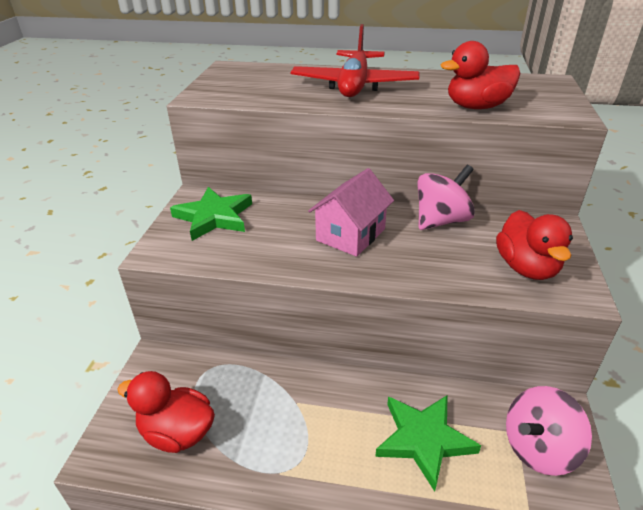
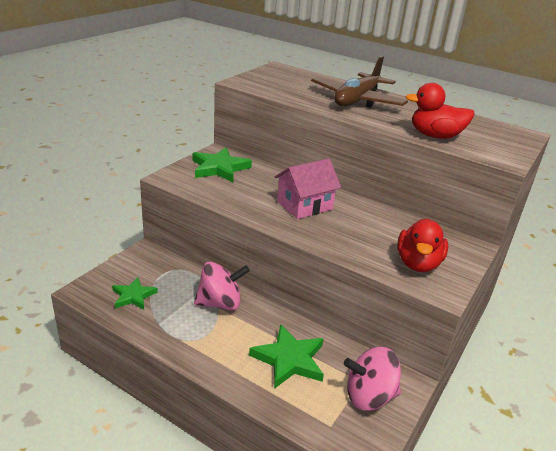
camera: 20 degrees right, 5 degrees down
(177, 433) = (133, 296): red duck -> green star
(354, 86) = (357, 100): red plane -> brown plane
(441, 221) = (380, 217): pink spinning top -> pink spinning top (220, 303)

